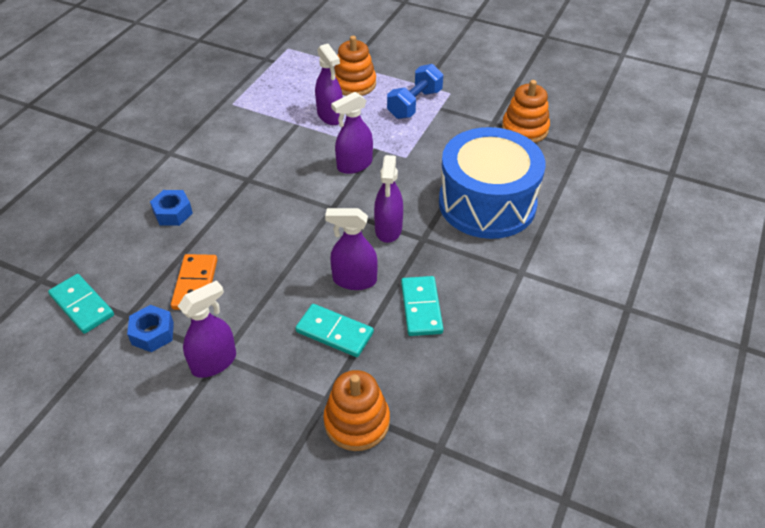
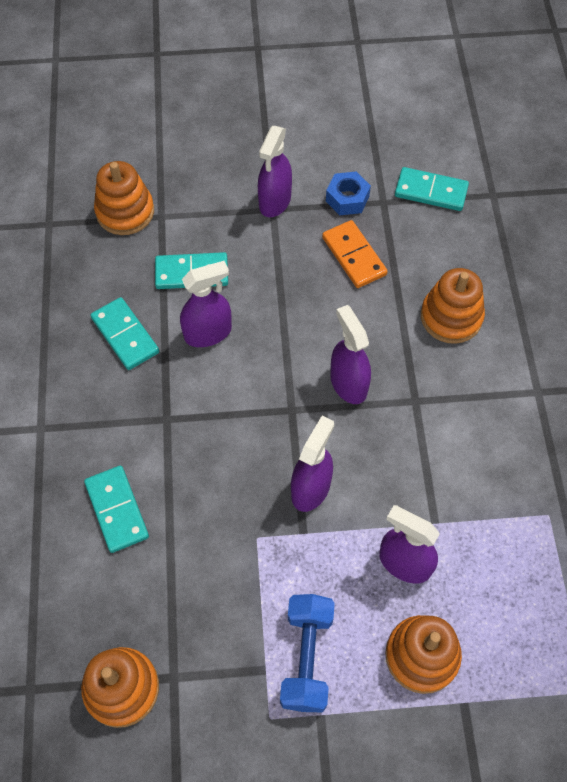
camera: 150 degrees right, 15 degrees up
(173, 213) = (451, 317): blue nut -> orange stacking toy
(388, 229) = (211, 412): purple spray bottle -> purple spray bottle (348, 383)
(487, 203) = (117, 510): blue drum -> turquoise domino

